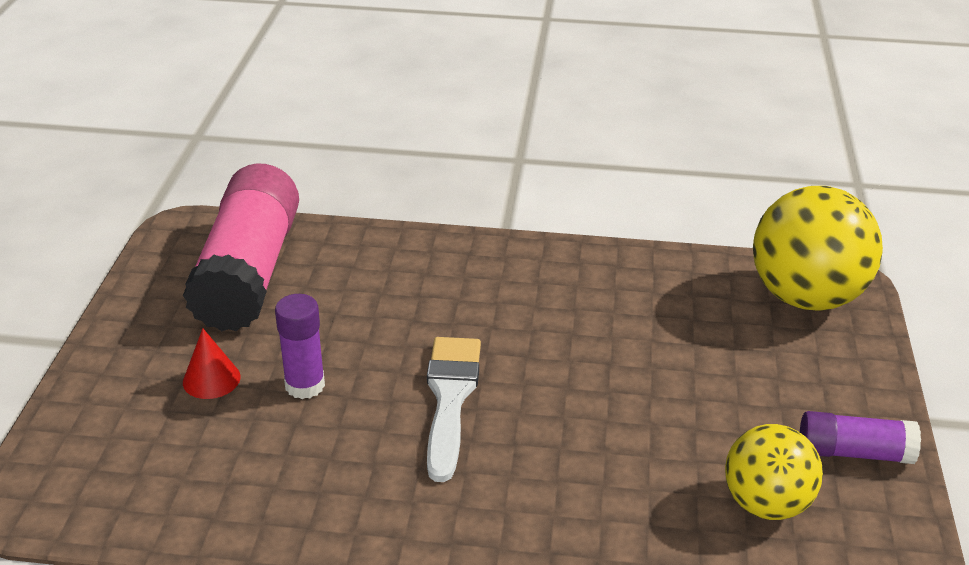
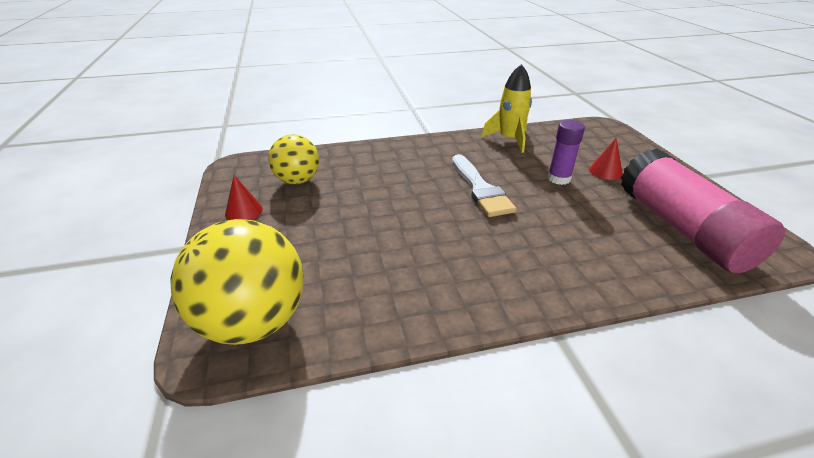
camera: 160 degrees right, 0 degrees up
(283, 510) = (509, 139): none -> yellow rocket
(854, 452) = (244, 211): purple glue stick -> red cone

